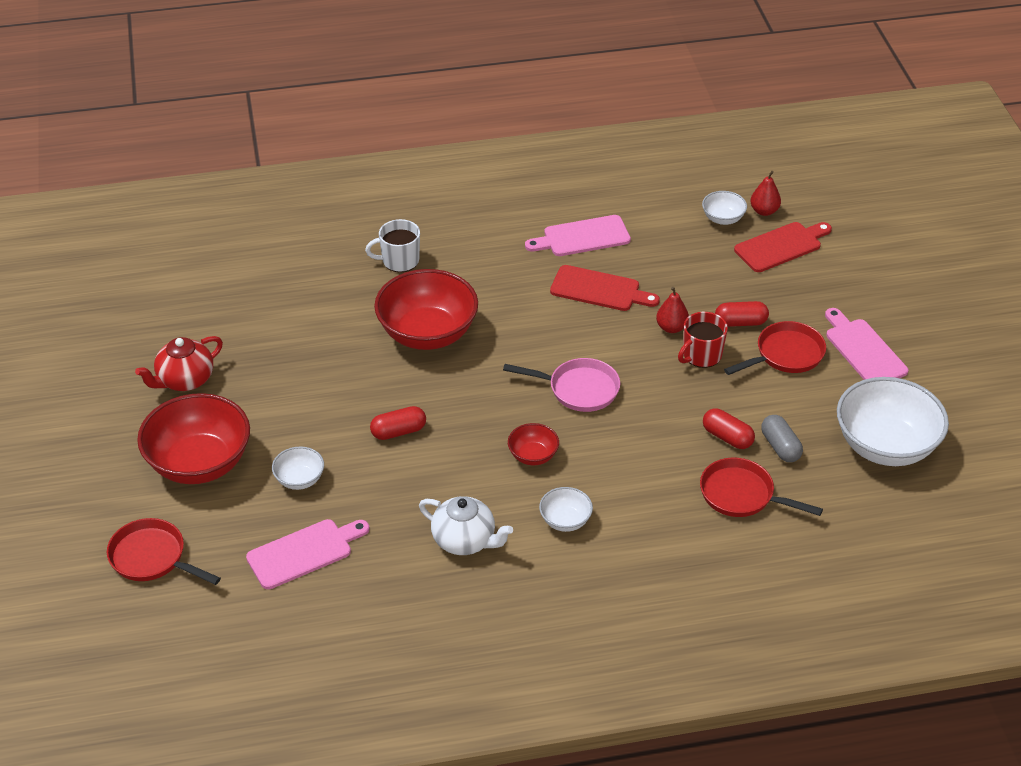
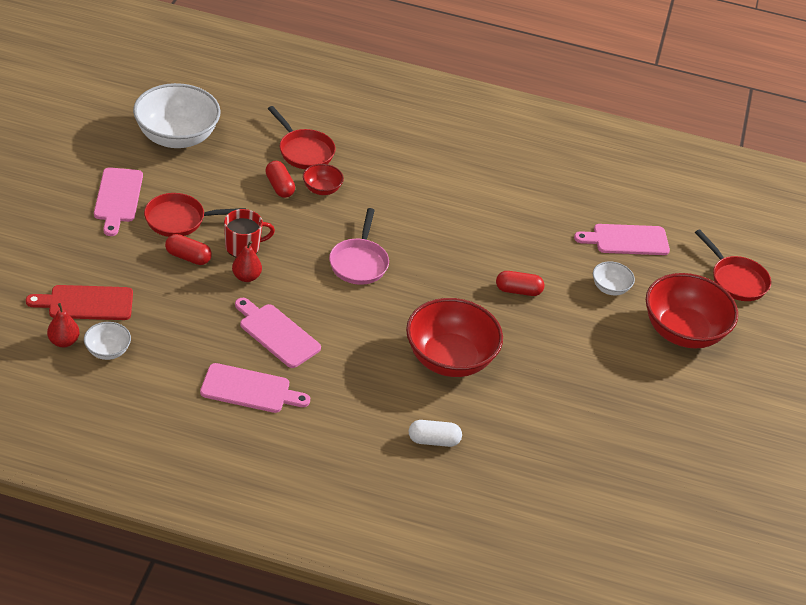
camera: 160 degrees left, 0 degrees up
(184, 380) = (675, 405): red teapot -> none
(399, 261) = (433, 440): white mug -> white capsule
(465, 541) = (511, 202): white teapot -> none
(533, 456) = (428, 233): red bowl -> red bowl (322, 189)
(565, 521) = (435, 185): white bowl -> none
(579, 389) = (359, 263): pink pan -> pink pan turned 120 degrees counterclockwise
(599, 290) = (277, 333): red cutting board -> pink cutting board
(780, 447) = (249, 166): grey capsule -> none

